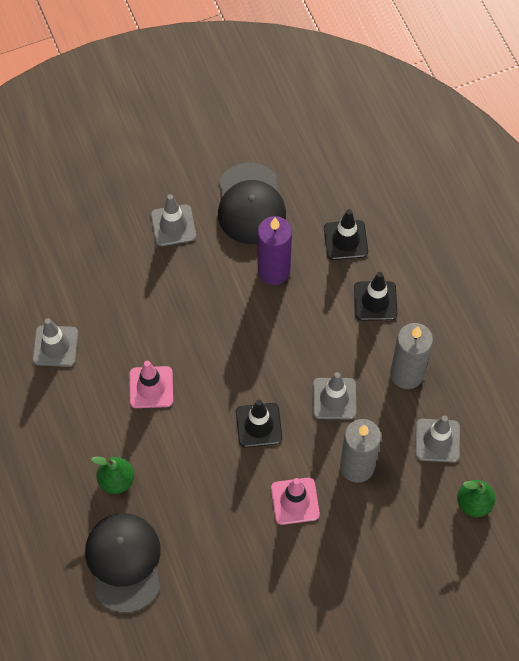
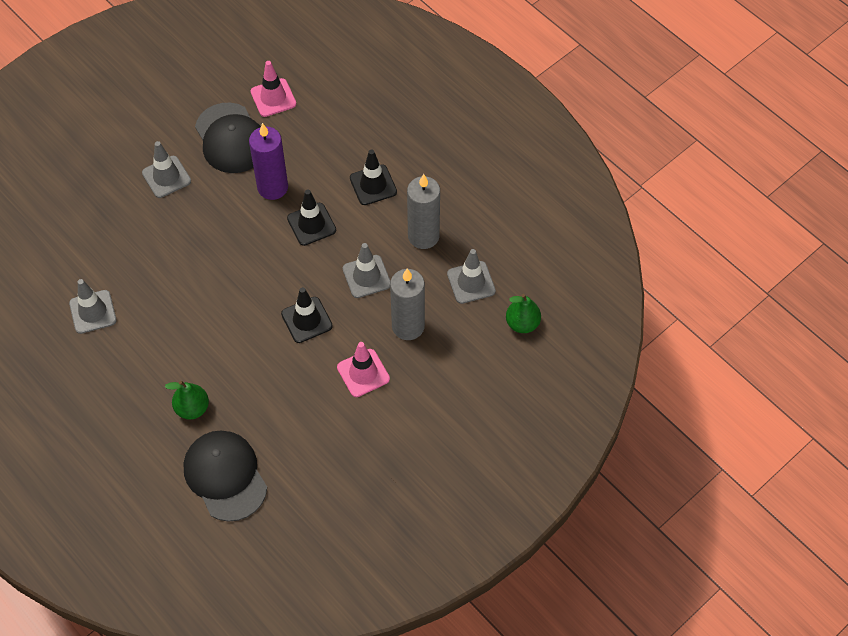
camera: 20 degrees left, 5 degrees down
(151, 387) = (196, 319): pink traffic cone -> pink traffic cone (273, 98)
(345, 240) = (328, 143): black traffic cone -> black traffic cone (311, 224)

